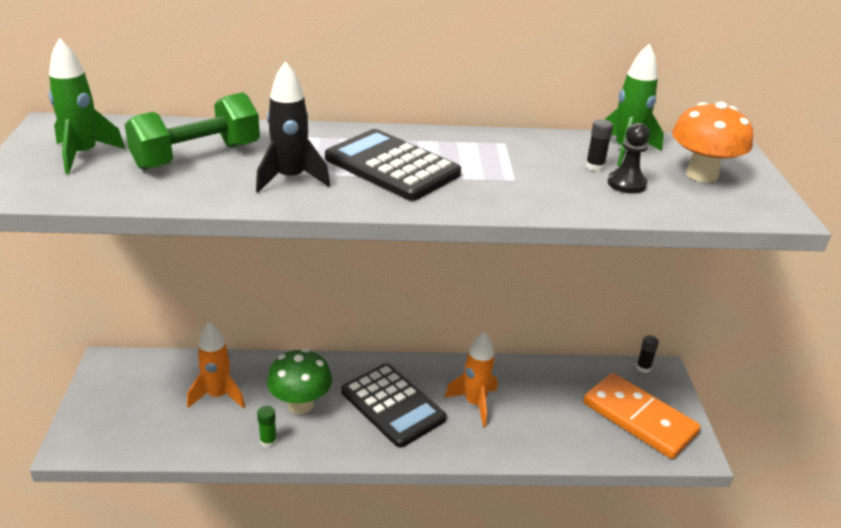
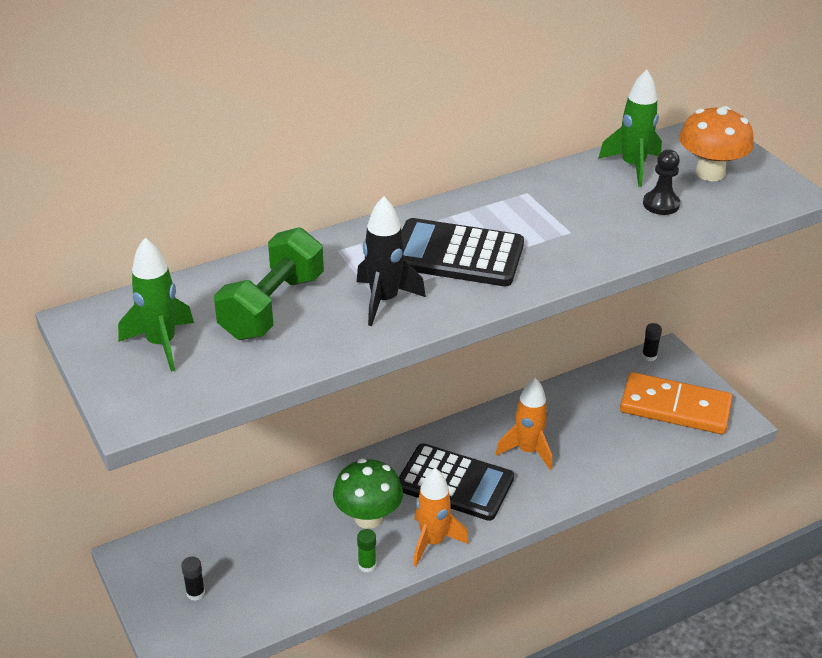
camera: 25 degrees left, 5 degrees up
(218, 396) = (280, 542): orange rocket -> orange rocket (432, 542)
(595, 166) = (622, 194): black glue stick -> black glue stick (195, 593)

